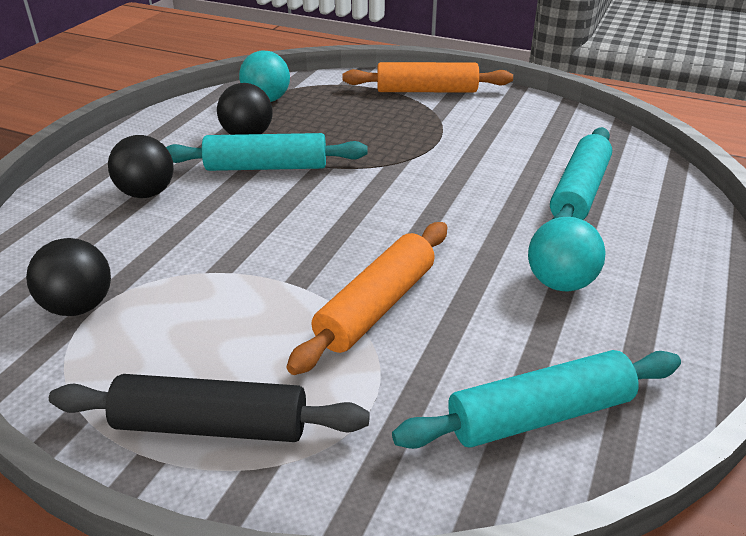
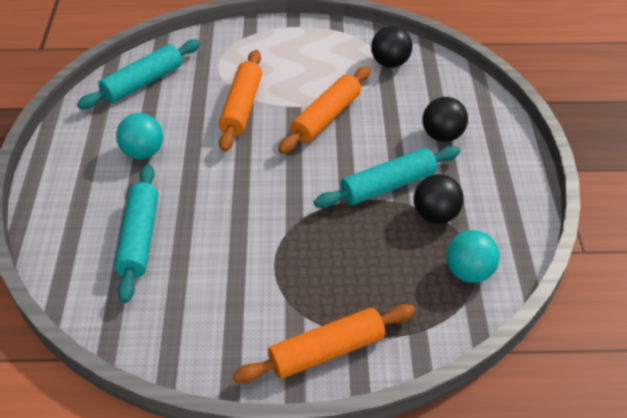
camera: 155 degrees right, 10 degrees up
(211, 425) = (279, 40): black rolling pin -> none
(263, 254) = (326, 117): none -> orange rolling pin

